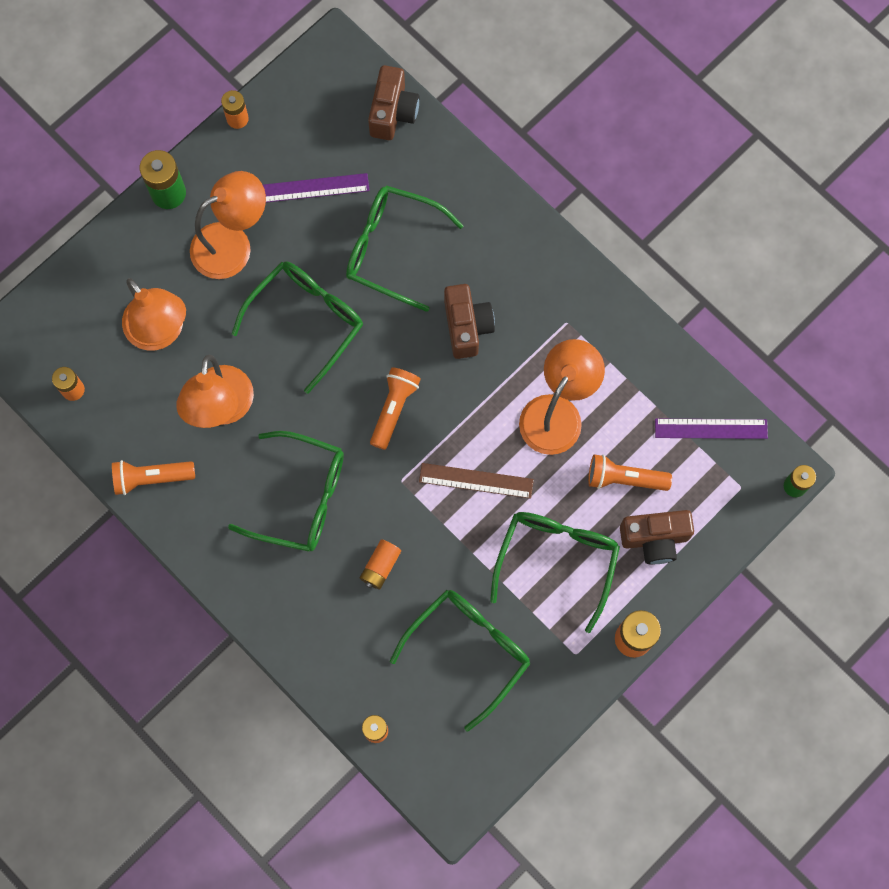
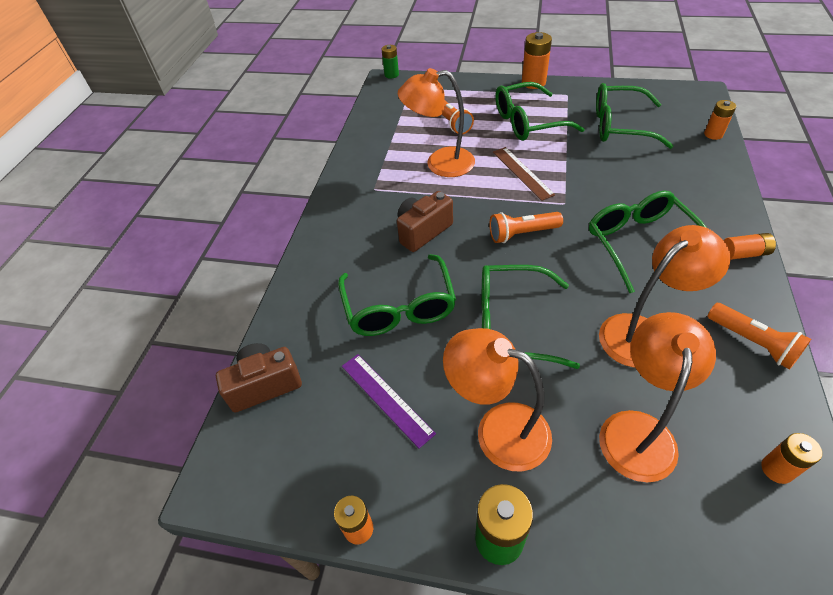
camera: 120 degrees left, 25 degrees down
(380, 566) = (628, 182): orange battery -> orange battery (744, 253)
(654, 539) = (473, 99): brown camera -> none
(711, 428) = (388, 109): purple ruler -> none

